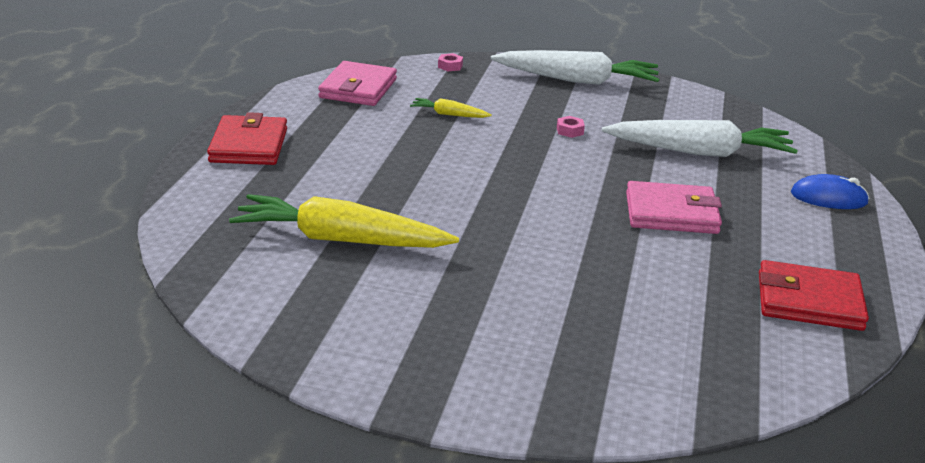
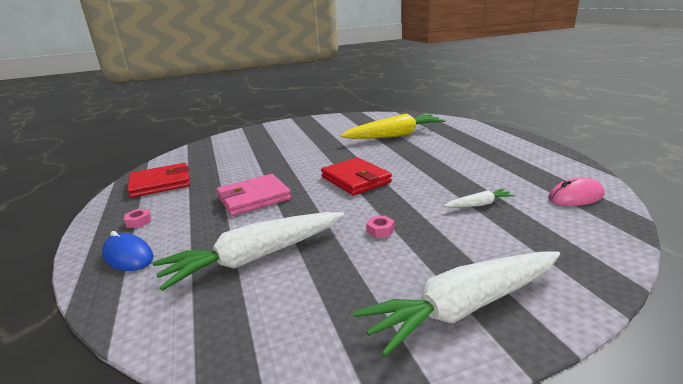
camera: 150 degrees right, 5 degrees down
(249, 145) = (516, 146): red wallet -> red wallet (356, 179)
(358, 88) = (576, 197): pink wallet -> pink mouse
(449, 115) = (479, 204): yellow carrot -> white carrot
(450, 66) = (594, 257): pink nut -> pink nut (138, 222)
(828, 198) = (128, 256): blue mouse -> blue mouse turned 60 degrees clockwise

